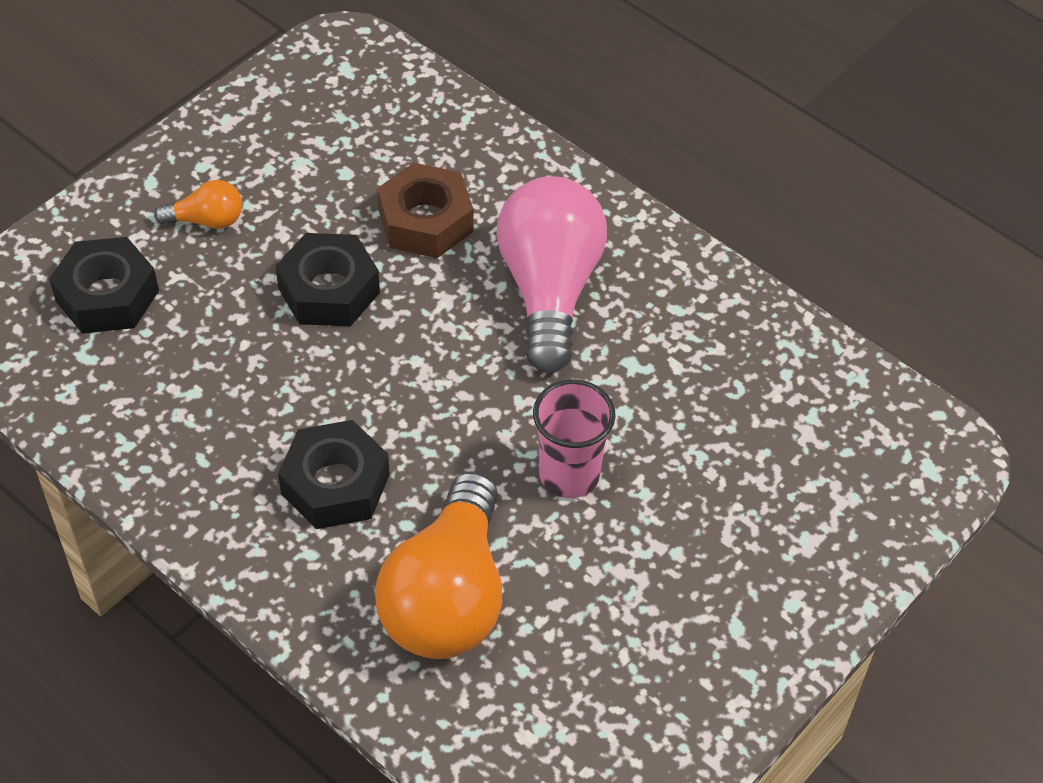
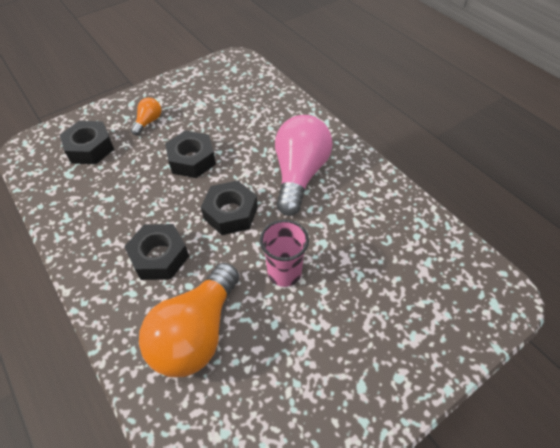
camera: 15 degrees right, 0 degrees up
(207, 220) = (148, 122): orange light bulb -> orange light bulb turned 75 degrees counterclockwise
(425, 221) = (248, 135): brown nut -> none
(440, 384) = (230, 213): none -> black nut

